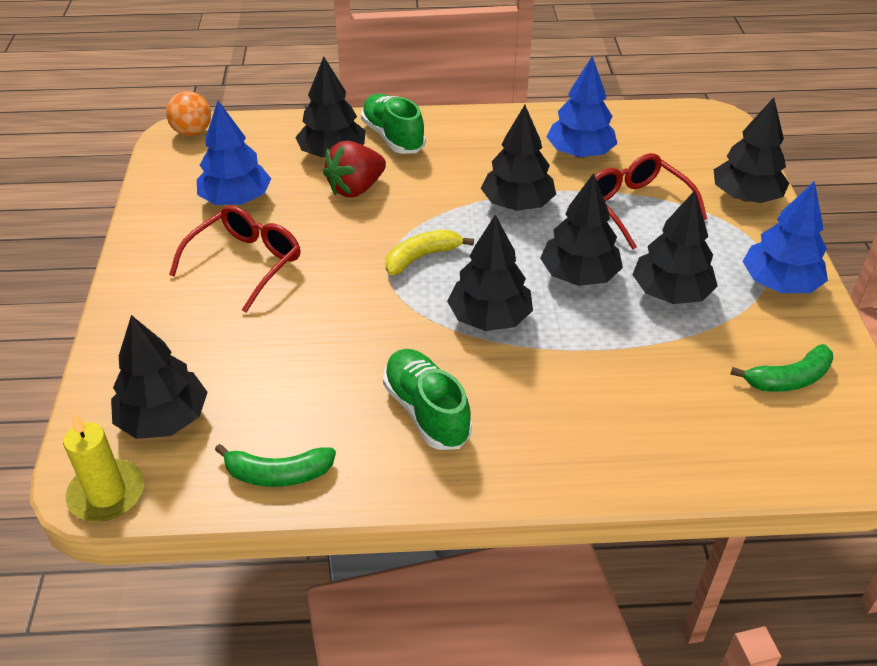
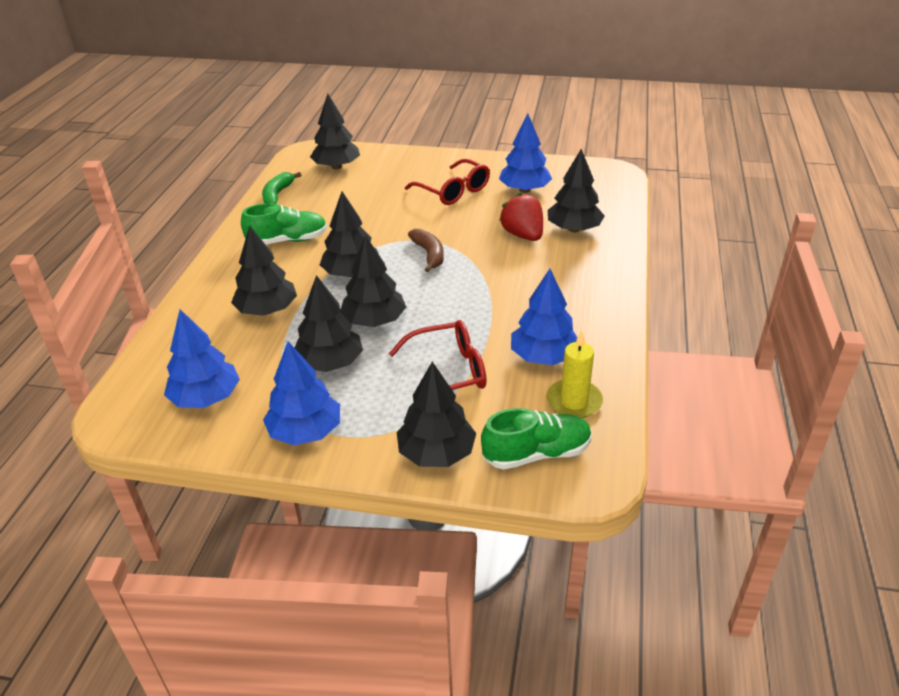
camera: 105 degrees right, 5 degrees down
(107, 494) = (299, 154): yellow candle -> yellow candle (574, 401)
(192, 132) = (616, 176): orange ball -> none
(393, 137) = (593, 258): green shoe -> green shoe (536, 453)
(422, 257) = (429, 254): yellow banana -> brown banana
(517, 204) = (476, 307): black tree -> black tree (267, 310)
(788, 379) = (206, 398): green banana -> blue tree

